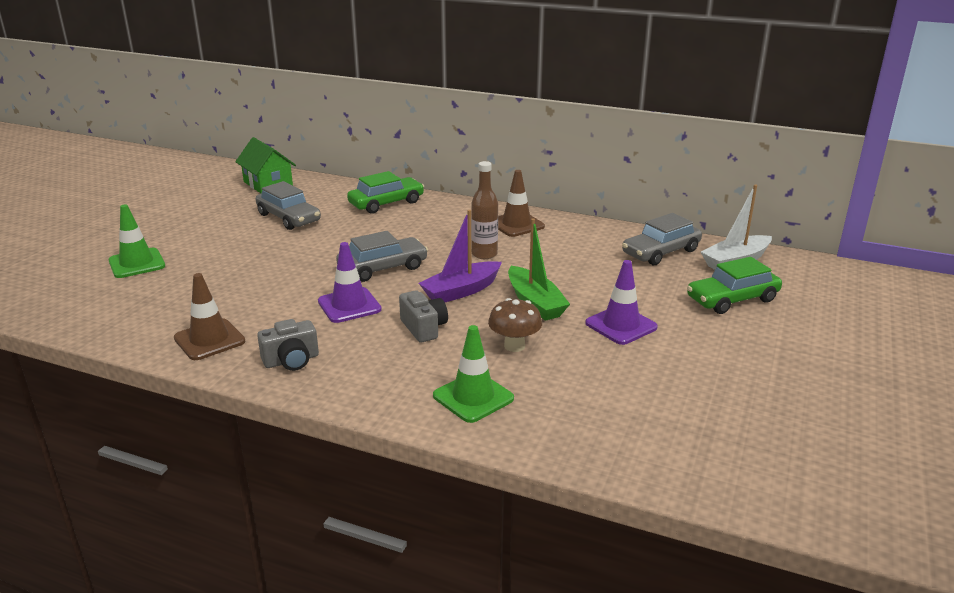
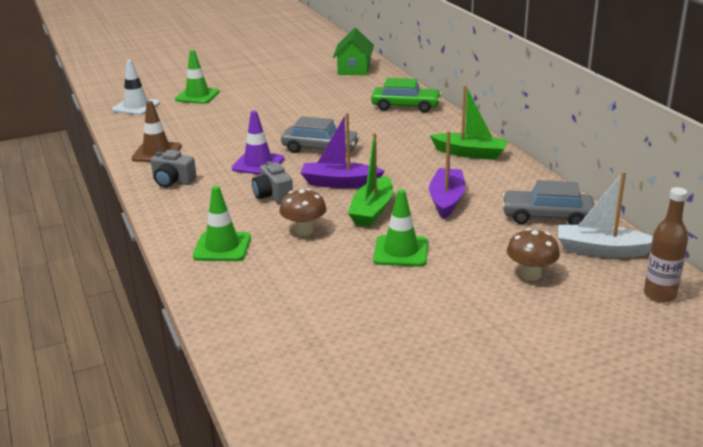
camera: 45 degrees right, 0 degrees up
(75, 301) = (136, 107): none -> white traffic cone
(288, 218) = (325, 96): grey car -> none
(424, 328) = (273, 195): grey camera -> grey camera turned 135 degrees clockwise
(484, 254) = (403, 165): brown bottle -> brown bottle (659, 295)
(516, 224) = (470, 153): brown traffic cone -> green boat
(572, 269) = (446, 200): none -> purple boat
(621, 325) = (401, 251): purple traffic cone -> green traffic cone
(732, 299) = (530, 275): green car -> brown mushroom

